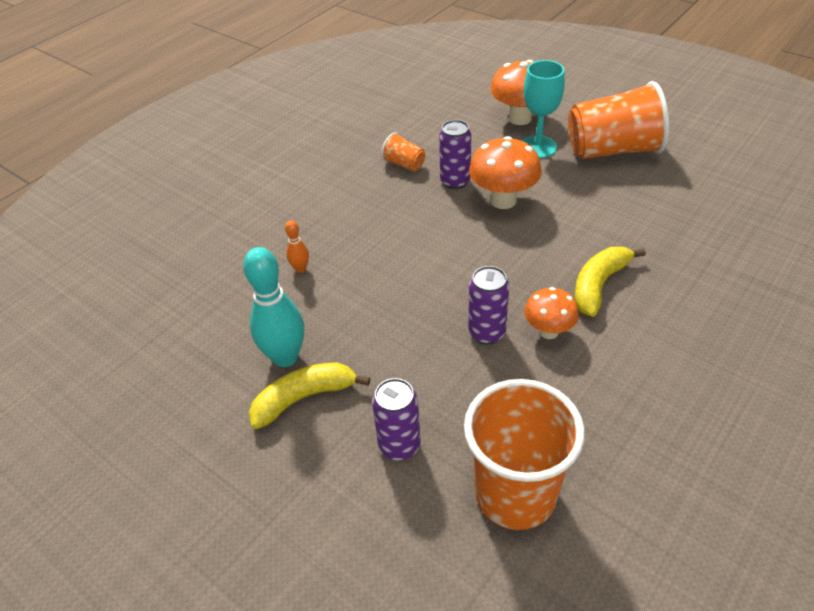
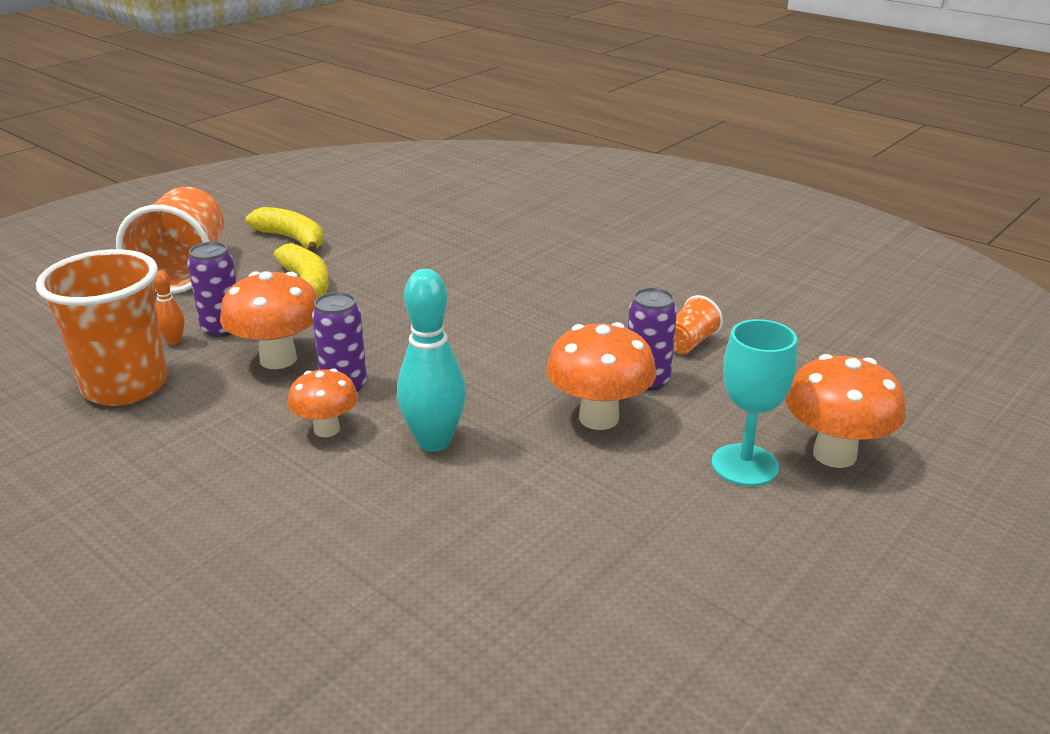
camera: 90 degrees right, 15 degrees down
(285, 357) = (362, 274): turquoise bowling pin -> turquoise bowling pin (434, 442)
(300, 269) = (489, 278): orange bowling pin -> orange bowling pin (174, 341)
(451, 386) = (278, 359): none -> orange mushroom
(598, 285) = (393, 482): yellow banana -> yellow banana (292, 239)
(613, 150) = (742, 552): orange cup -> orange cup (184, 270)

